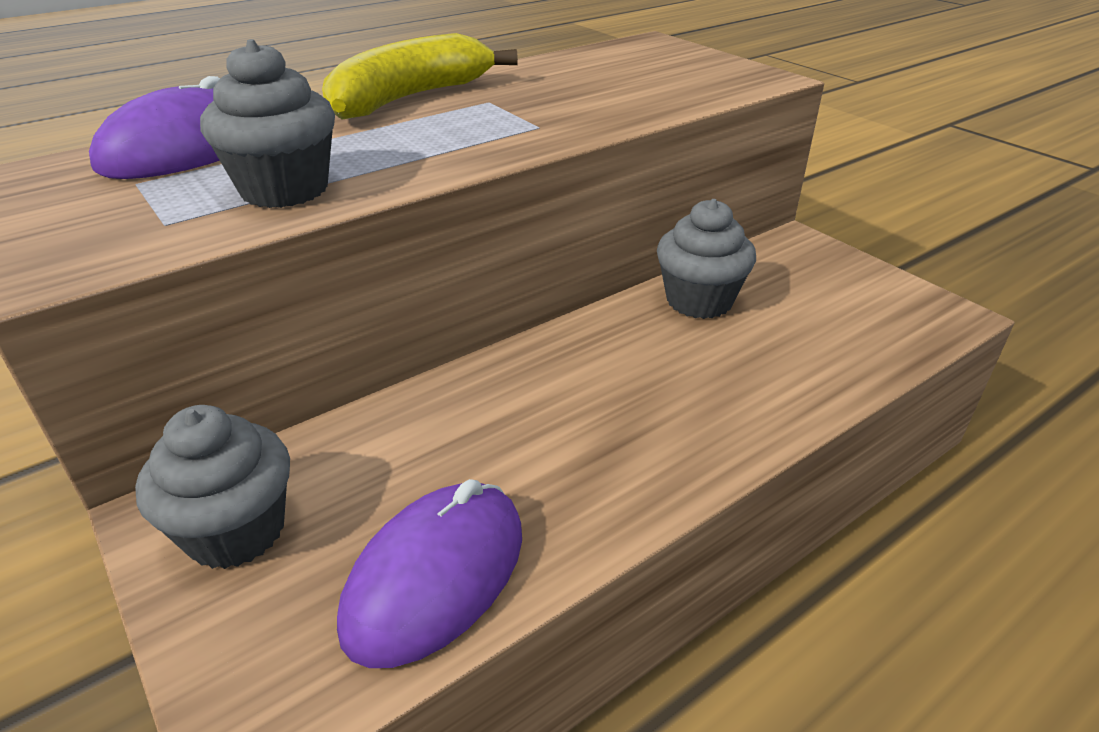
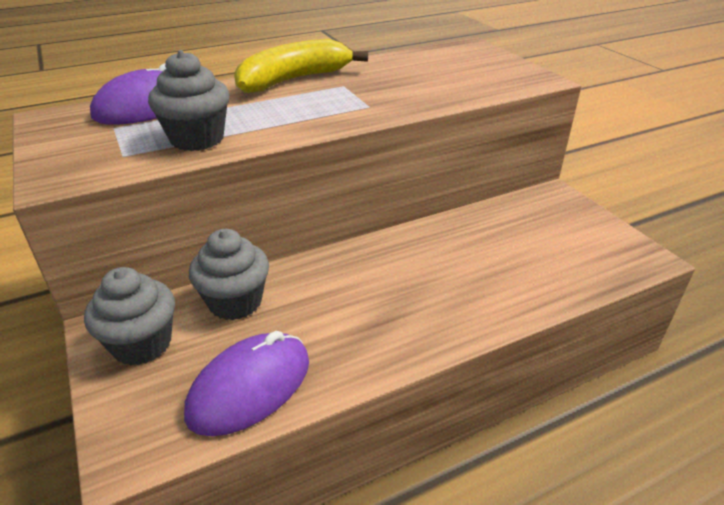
camera: 10 degrees right, 0 degrees up
(699, 301) = (470, 230): grey cupcake -> grey cupcake (235, 302)

